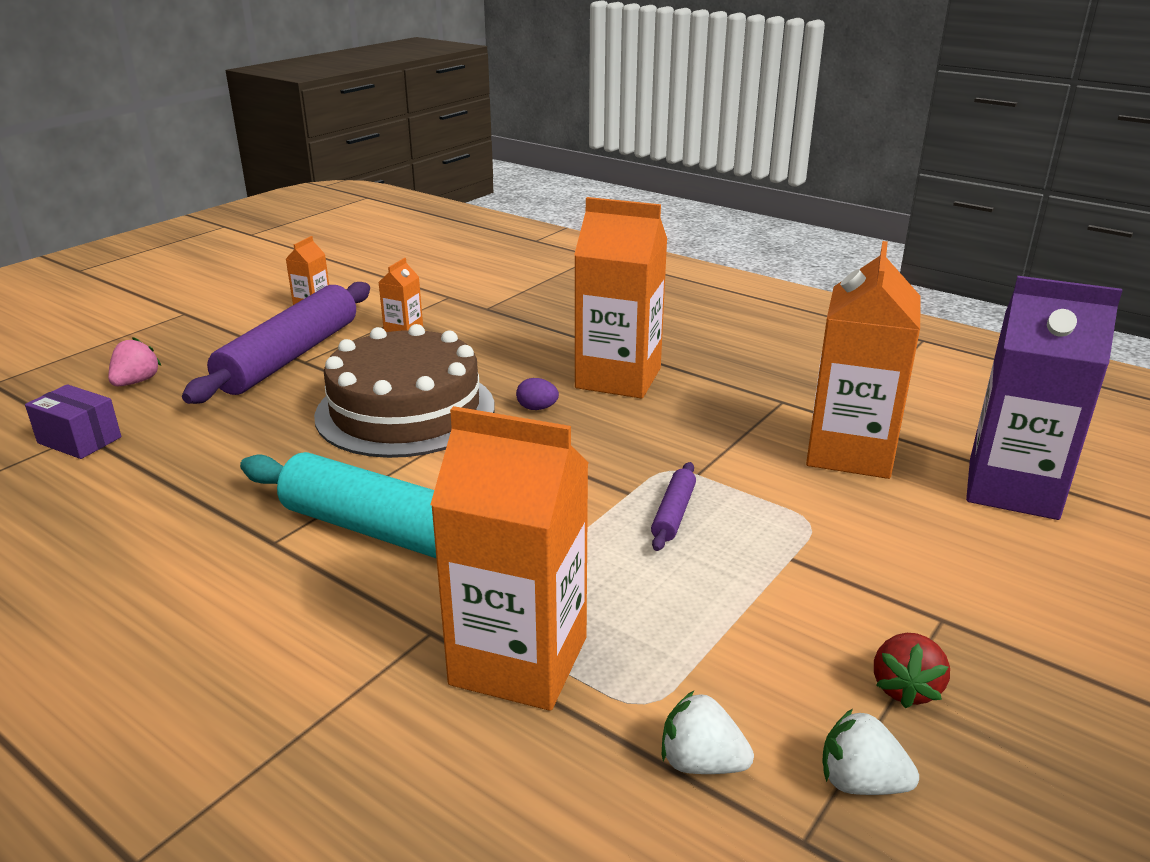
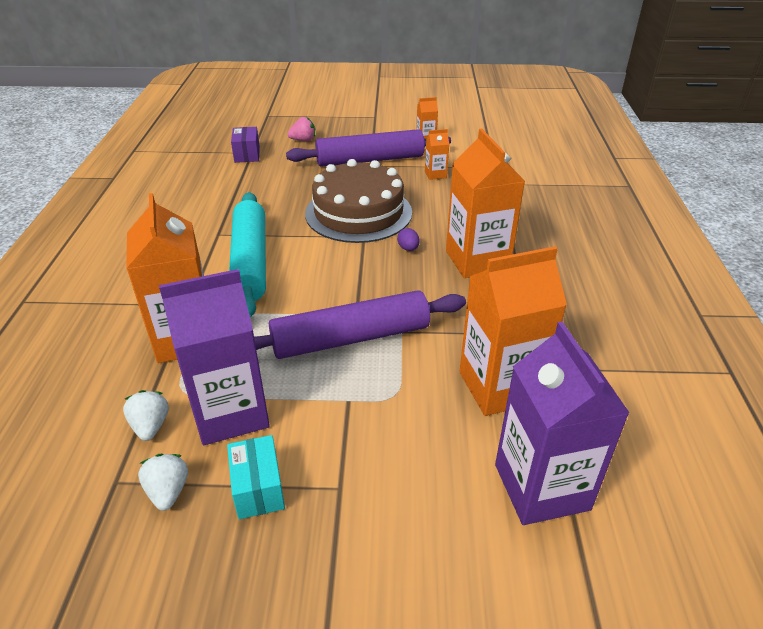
camera: 55 degrees right, 10 degrees up
(673, 514) = (351, 338): purple rolling pin -> purple rolling pin, size x2.41
(736, 667) = (230, 412): none -> purple carton
(905, 688) = (258, 488): red strawberry -> turquoise box

